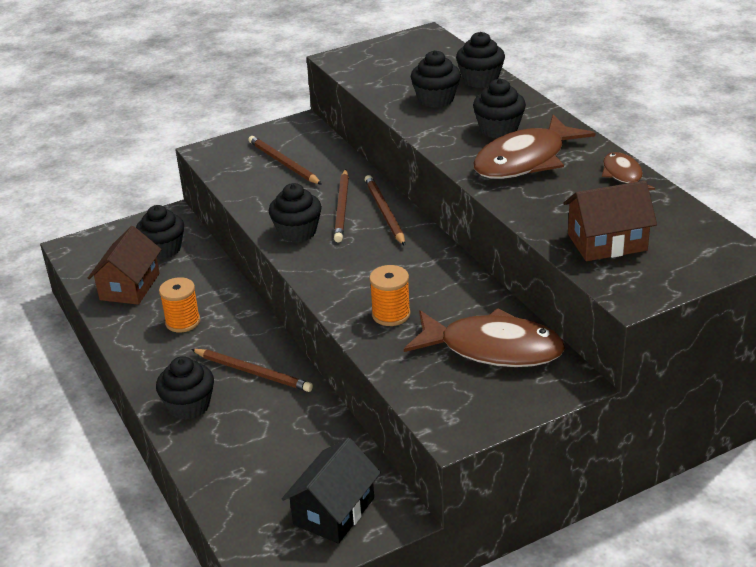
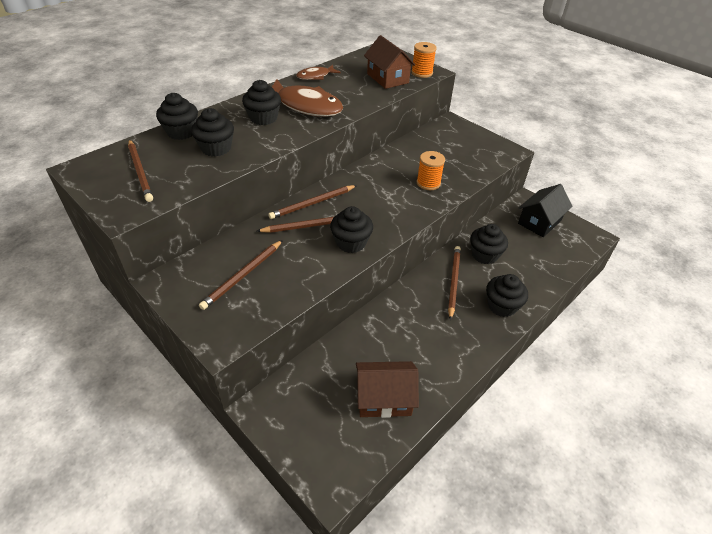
camera: 110 degrees left, 10 degrees up
(163, 249) = (319, 392): black cupcake -> black cupcake (484, 255)
(183, 322) = (417, 340): orange spool -> orange spool (422, 73)
(334, 511) = (539, 222): black house -> black house turned 60 degrees counterclockwise
(406, 62) = (140, 172): none -> brown pencil
(493, 349) = (439, 145): brown fish -> none

